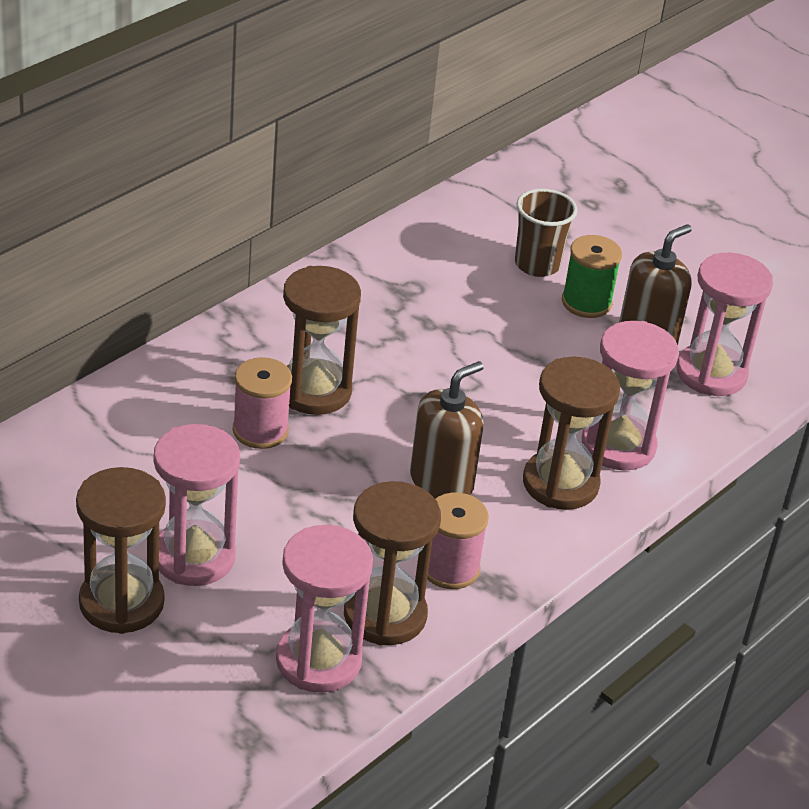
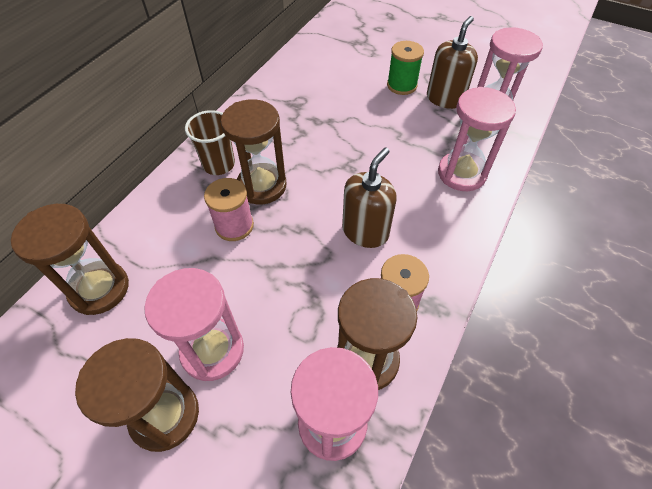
camera: 10 degrees left, 15 degrees up
(537, 265) = (365, 70): brown cup -> brown cup (219, 164)
(560, 483) = (439, 211): brown hourglass -> brown hourglass (99, 289)

